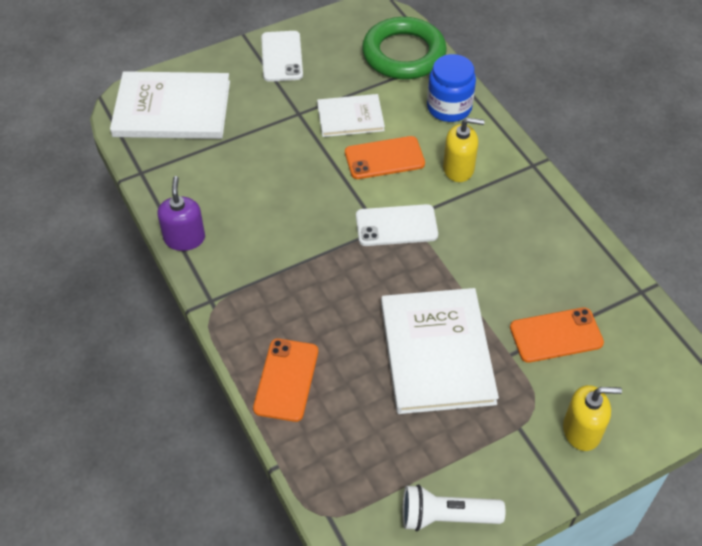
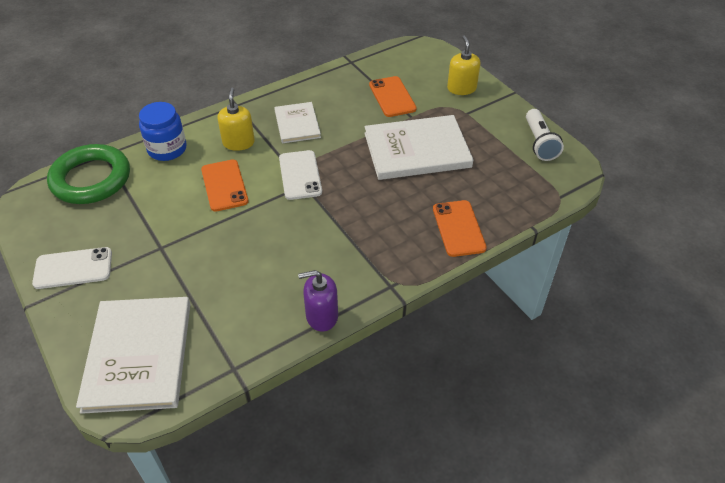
camera: 95 degrees left, 5 degrees down
(286, 380) = (458, 228): orange phone -> orange phone turned 75 degrees clockwise
(350, 117) = (171, 210): white book -> white book (297, 124)

